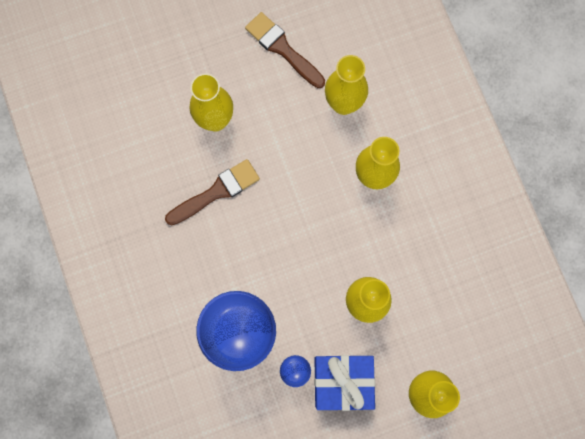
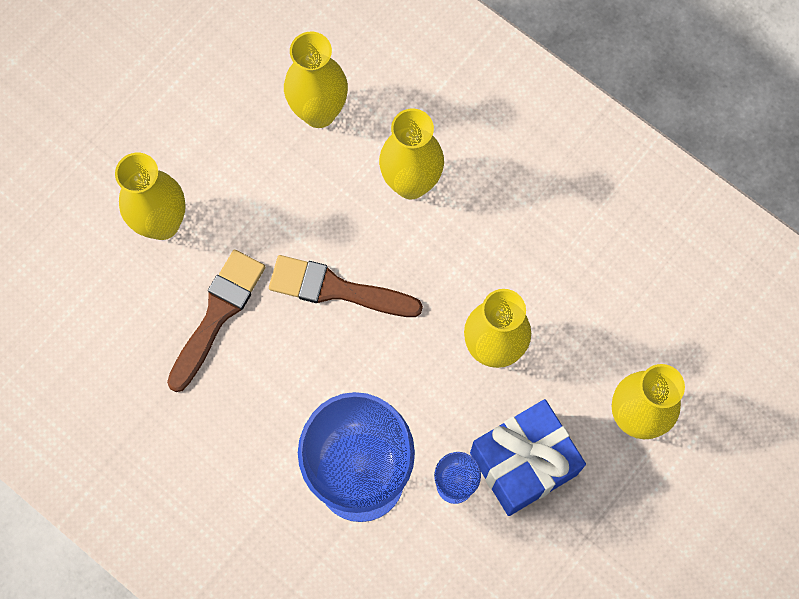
camera: 30 degrees left, 5 degrees down
(282, 49) = (198, 85): brown brush -> brown brush (336, 289)

